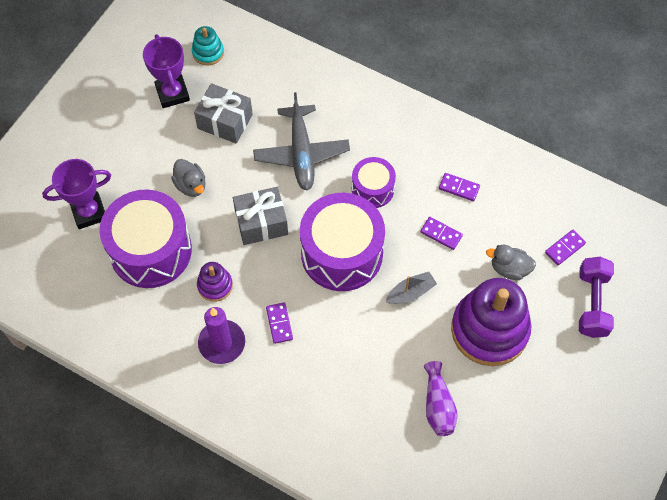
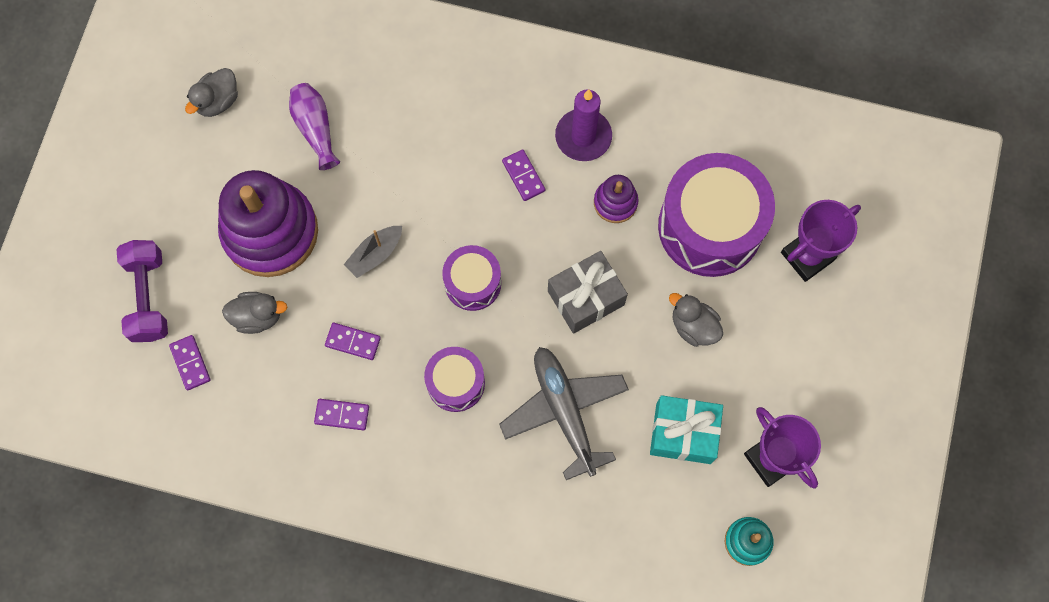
camera: 165 degrees right, 10 degrees up
(225, 121) = (683, 433): grey gift -> turquoise gift
(342, 253) = (472, 283): purple drum -> purple drum, size x0.54
(517, 451) = (217, 101): none -> grey duck
(565, 248) = (190, 363): purple domino -> purple domino turned 60 degrees counterclockwise

